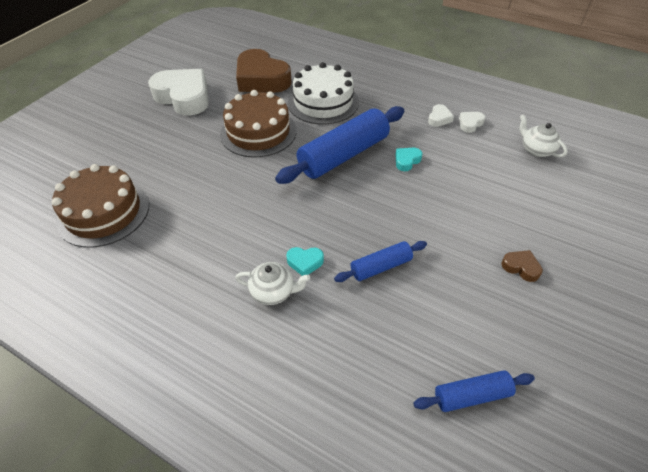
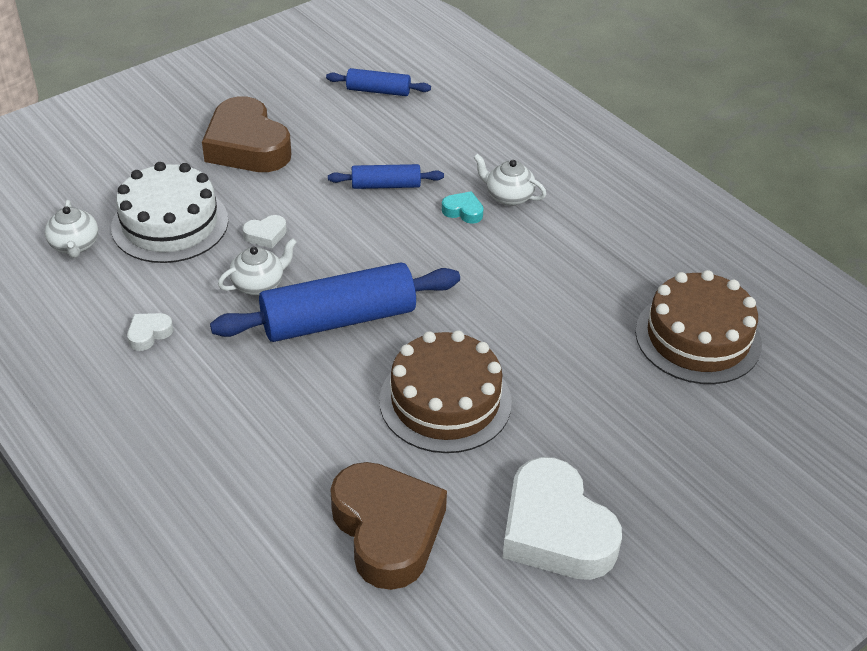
camera: 160 degrees left, 5 degrees down
(323, 102) = (305, 429): white cake -> white cake (170, 224)
(406, 161) = (259, 284): turquoise heart -> white teapot
(470, 124) = (114, 310): white heart -> white heart (266, 235)
(521, 267) = (247, 146): brown heart -> brown heart, size x2.43

